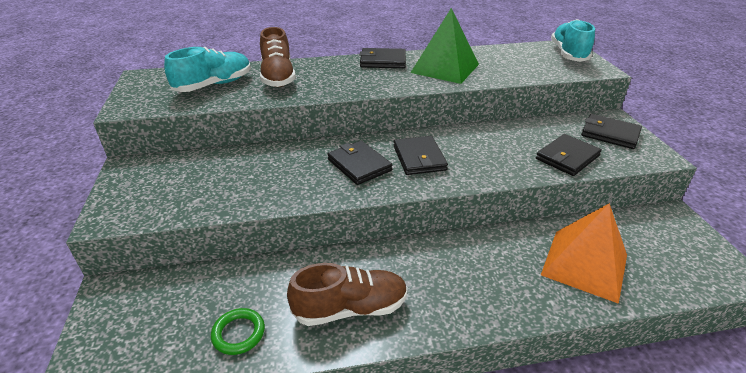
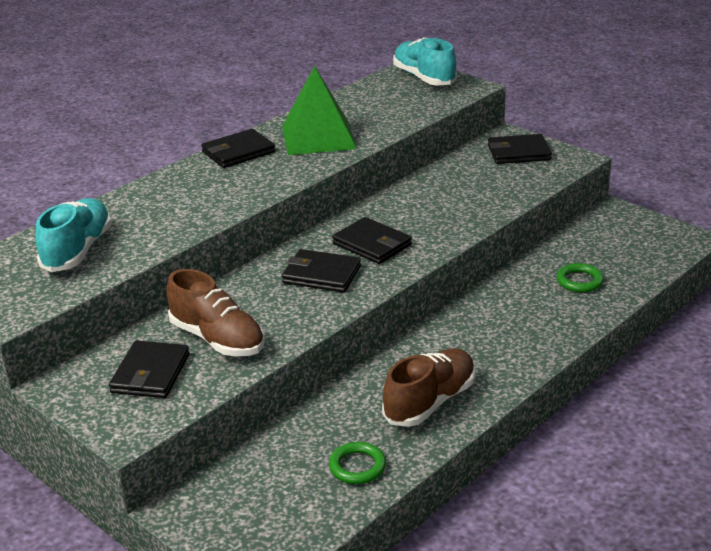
camera: 35 degrees left, 5 degrees down
(278, 77) = (142, 213): brown shoe -> brown shoe (218, 339)
(567, 157) = (503, 189): black wallet -> black wallet (150, 373)
(584, 264) = (579, 281): orange pyramid -> green ring

